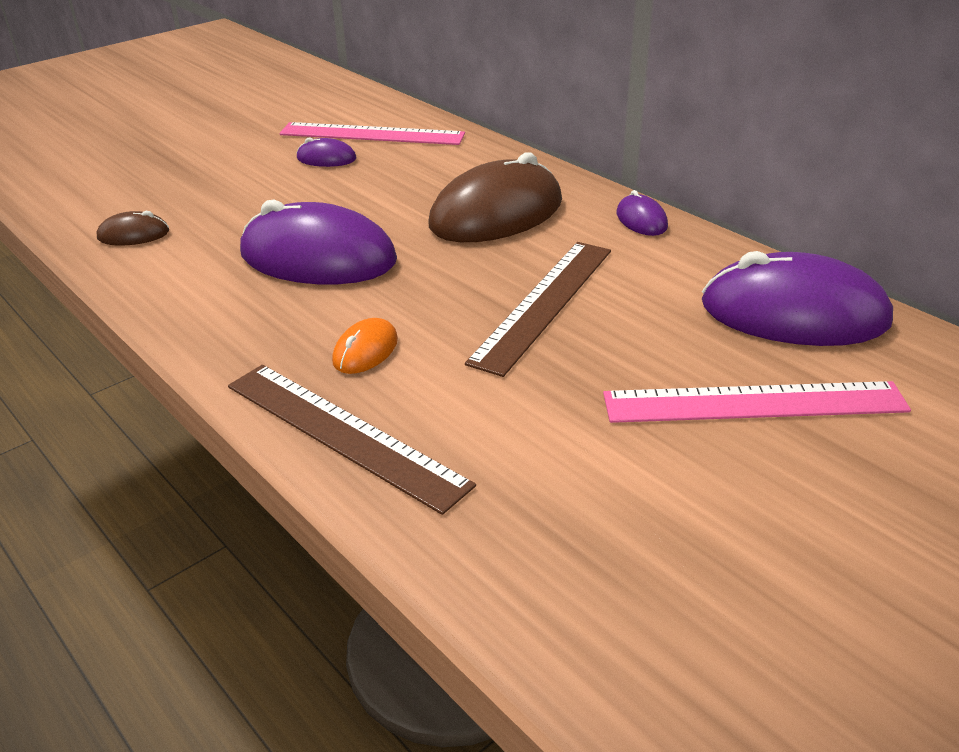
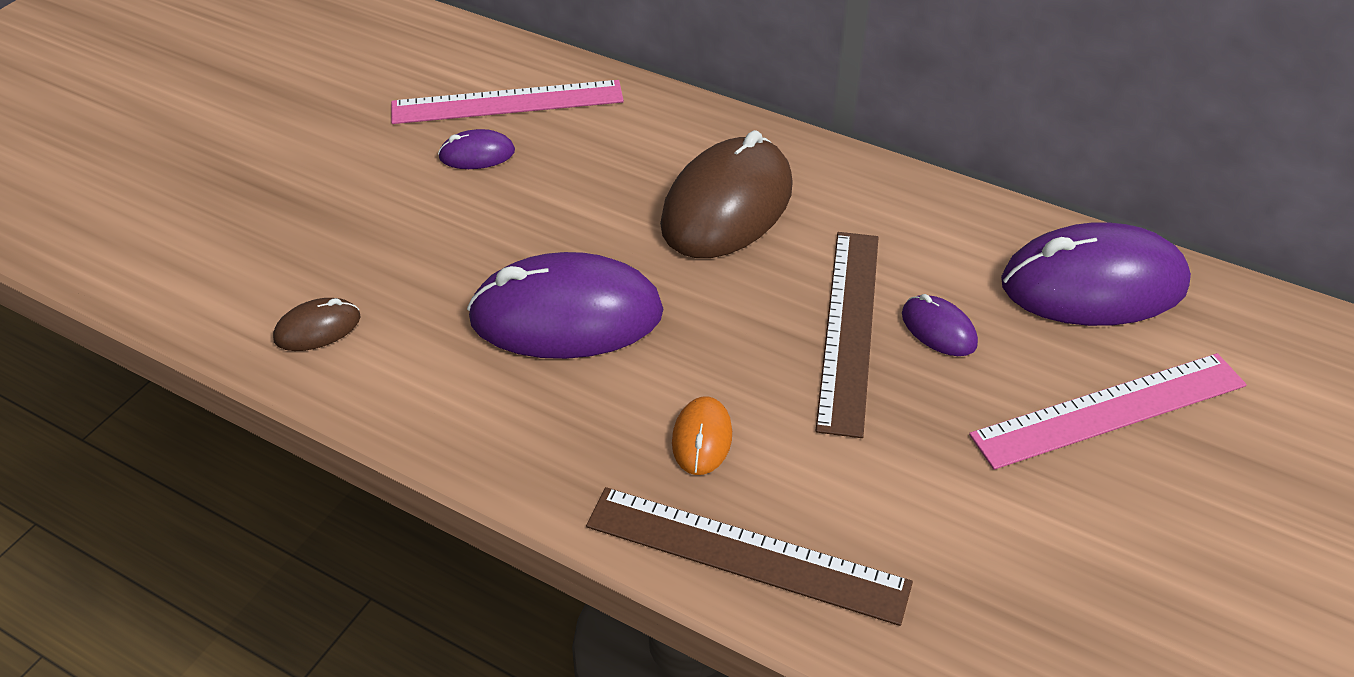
camera: 20 degrees left, 10 degrees up
(641, 220) = (885, 184): purple mouse -> purple mouse (938, 329)

